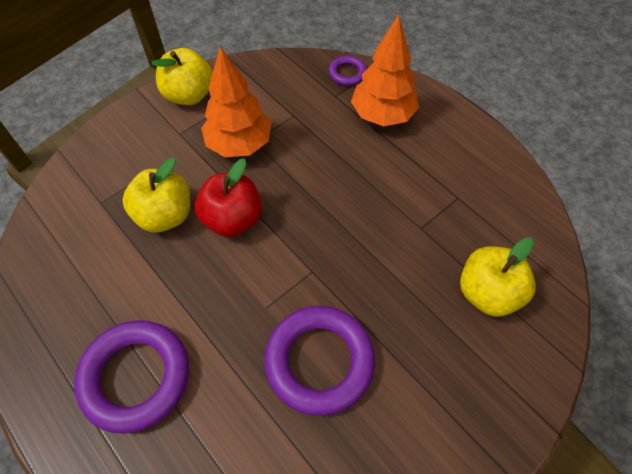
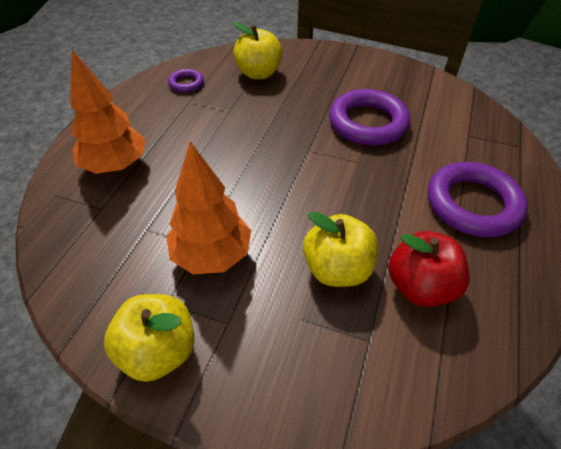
camera: 120 degrees left, 10 degrees down
(232, 219) = (301, 216): red apple -> red apple (420, 286)
(347, 73) = (60, 211): purple ring -> purple ring (186, 83)

